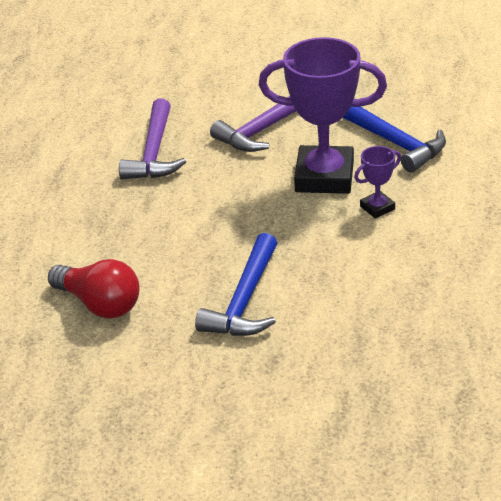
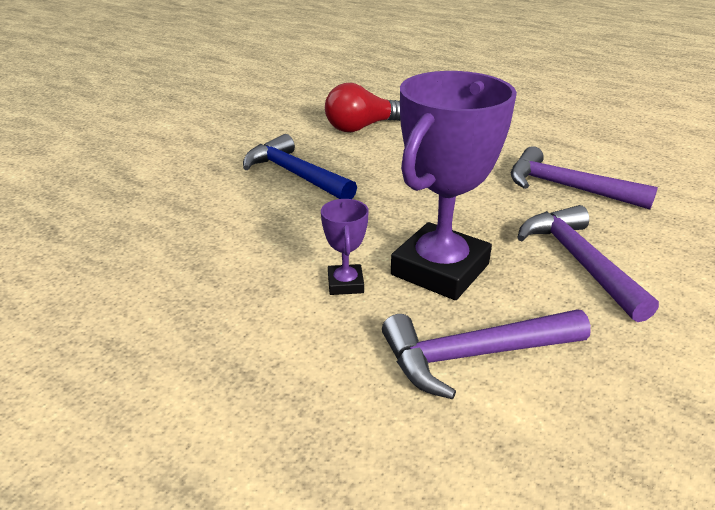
camera: 115 degrees right, 5 degrees down
(395, 143) = (474, 355): blue hammer -> purple hammer

